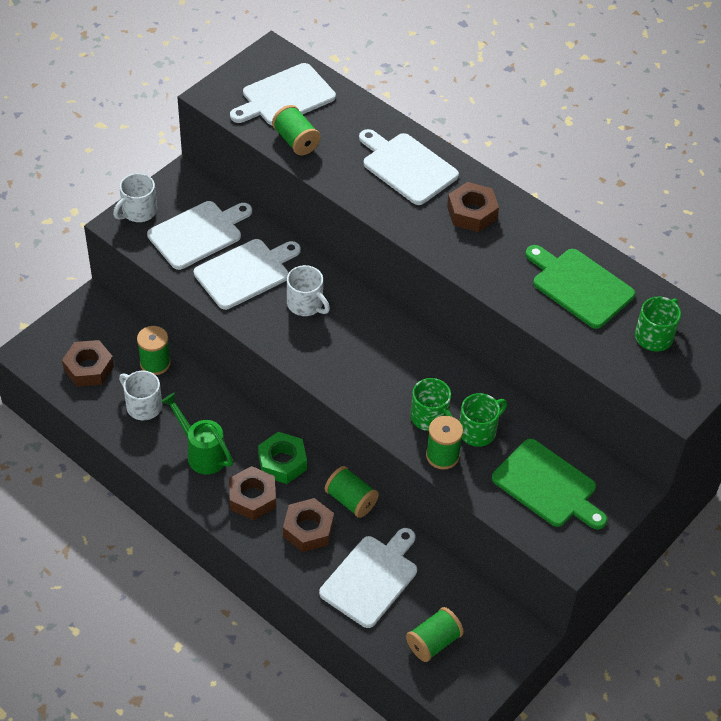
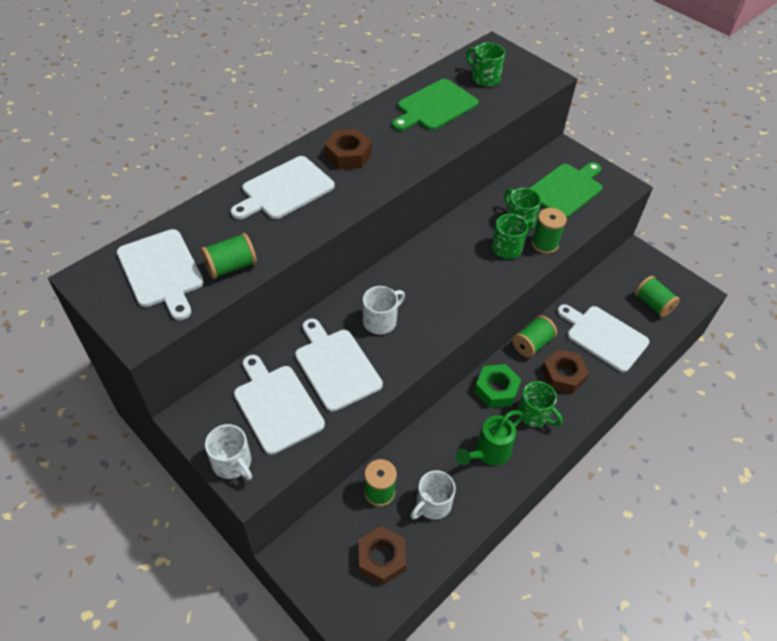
camera: 85 degrees left, 0 degrees up
(252, 497) = (534, 414): brown nut -> green mug

